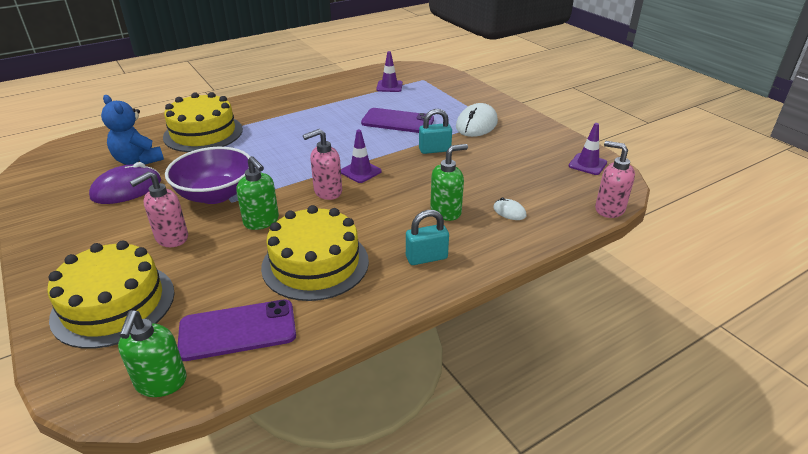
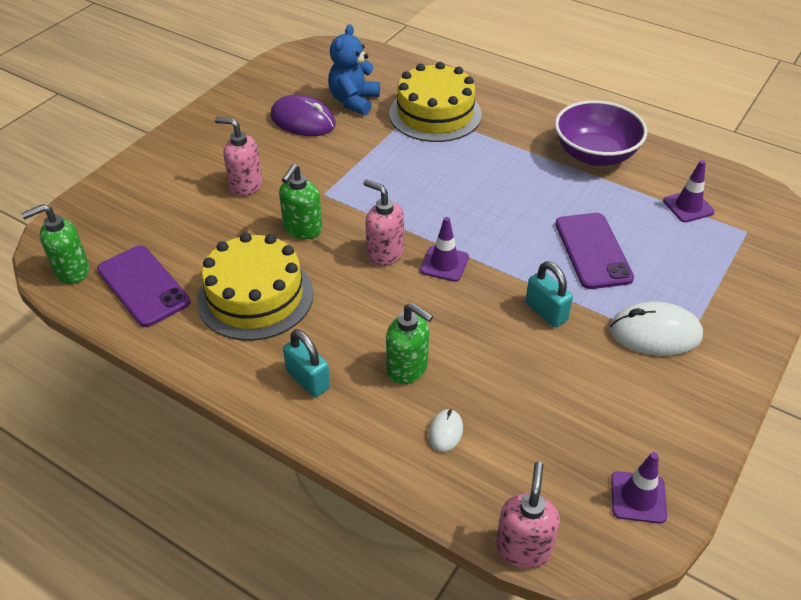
camera: 65 degrees right, 10 degrees up
(114, 304) = (146, 200): yellow cake -> none
(215, 194) = (329, 178): purple bowl -> purple bowl (595, 155)

